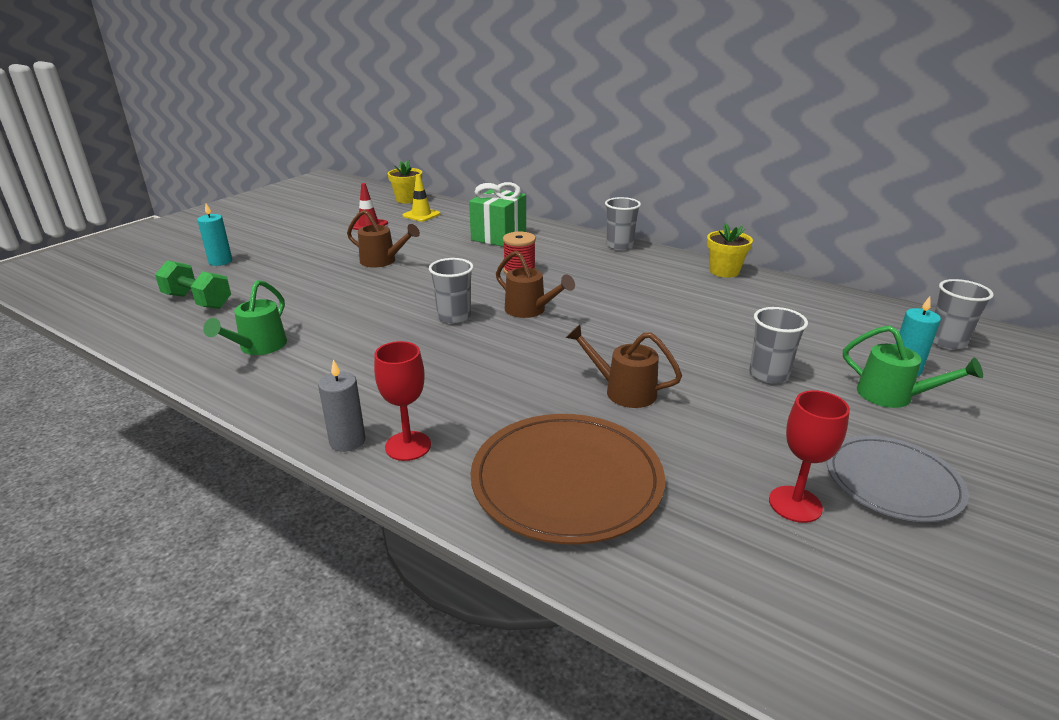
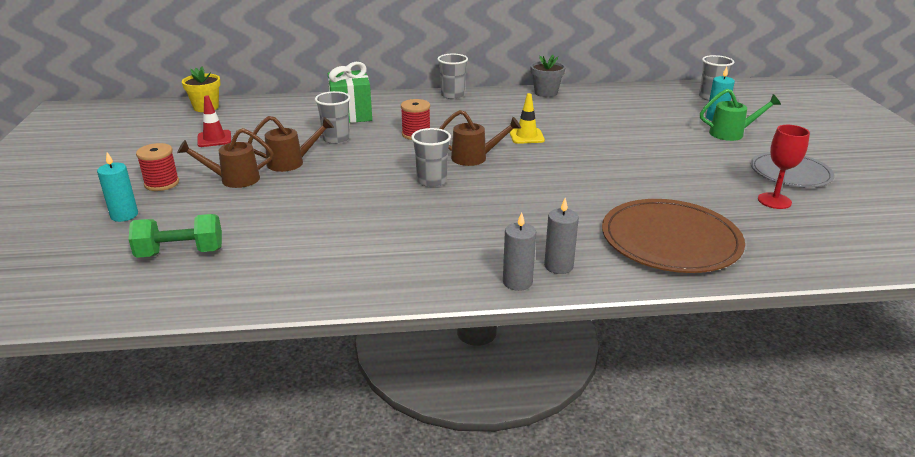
camera: 40 degrees left, 0 degrees up
(258, 347) = (323, 260): green watering can -> none
(279, 247) = (162, 183): none -> red spool
(408, 446) = (558, 266): red goblet -> grey candle
(421, 215) = (248, 116): yellow traffic cone -> yellow traffic cone (526, 136)
(623, 391) = (614, 183): brown watering can -> brown watering can (233, 179)
(724, 271) = (546, 93): yellow flower pot -> grey flower pot
(768, 374) = (665, 144): grey cup -> grey cup (336, 139)

